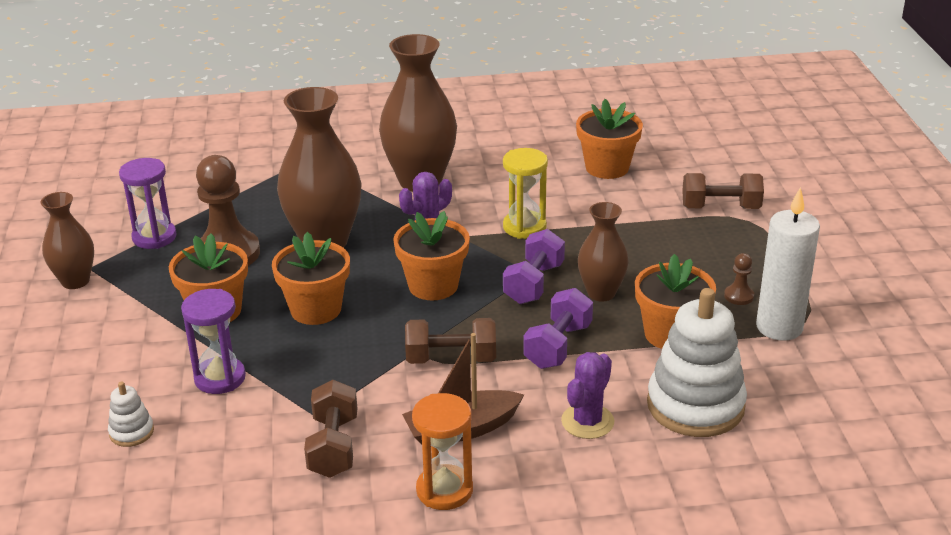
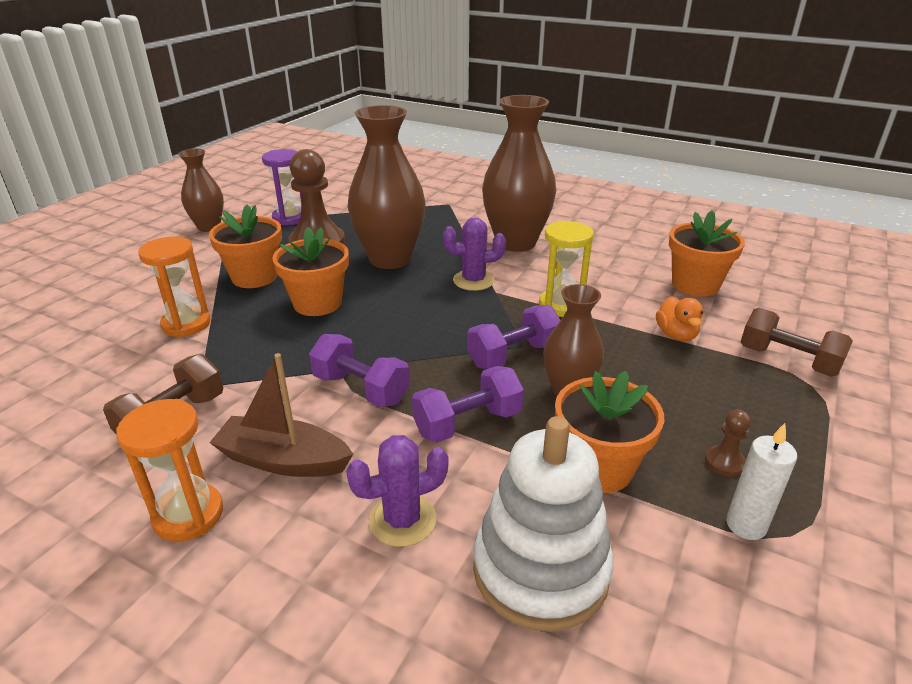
camera: 35 degrees right, 0 degrees up
(131, 432) = (81, 336): white stacking toy -> none
(220, 378) = (186, 324): purple hourglass -> orange hourglass
(433, 286) = (426, 322): orange flower pot -> none
(451, 359) = (361, 389): brown dumbbell -> purple dumbbell
(632, 218) = (676, 335): none -> orange duck
(779, 327) = (746, 525): white candle -> white candle, size x0.59

